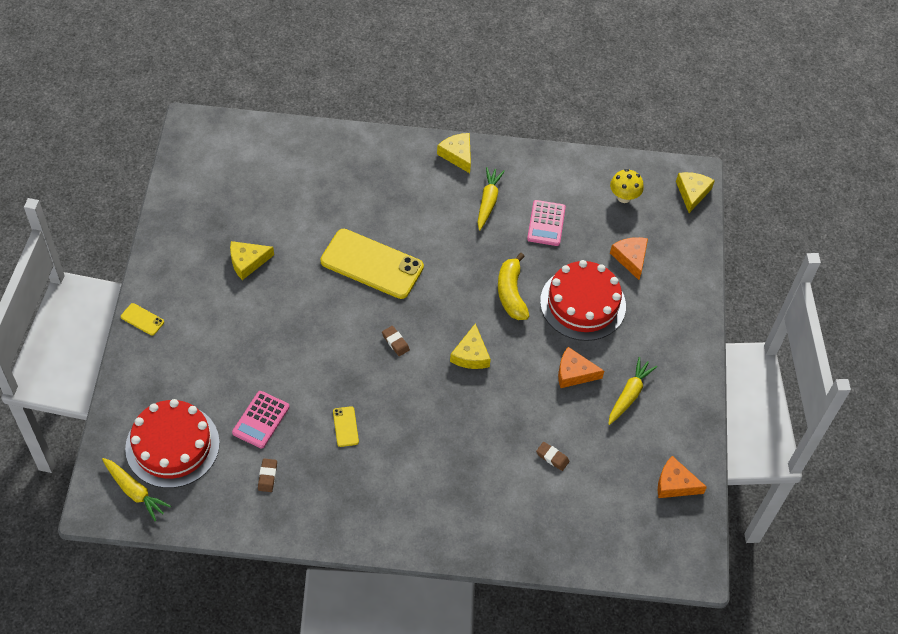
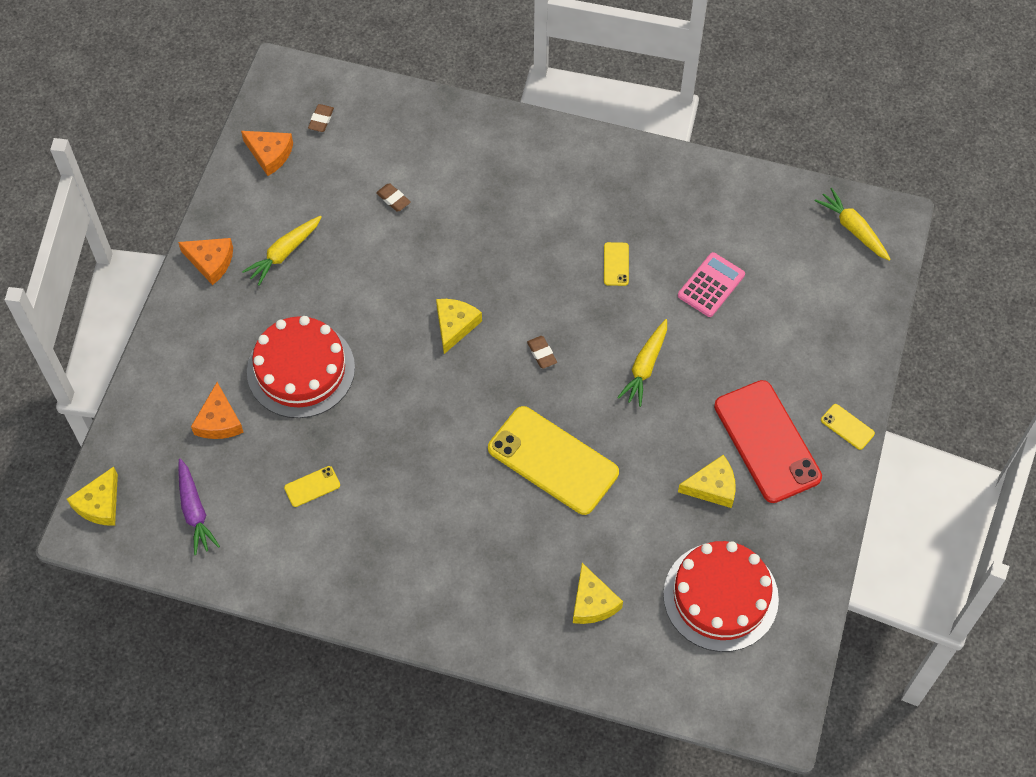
camera: 165 degrees left, 5 degrees up
(172, 445) = (812, 271): red cake -> red cake (720, 596)
(207, 300) = (767, 441): none -> red phone
(267, 476) = (708, 224): brown eraser -> brown eraser (321, 120)
(457, 155) = (404, 612): yellow cheese -> yellow cheese (592, 602)
(488, 201) = (380, 531): yellow carrot -> yellow carrot (645, 367)
(511, 293) = (385, 395): yellow banana -> none
(546, 223) = (312, 486): pink calculator -> yellow phone
(574, 373) = (339, 287): orange cheese -> orange cheese (211, 262)
(624, 197) = (194, 511): yellow mushroom -> purple carrot

